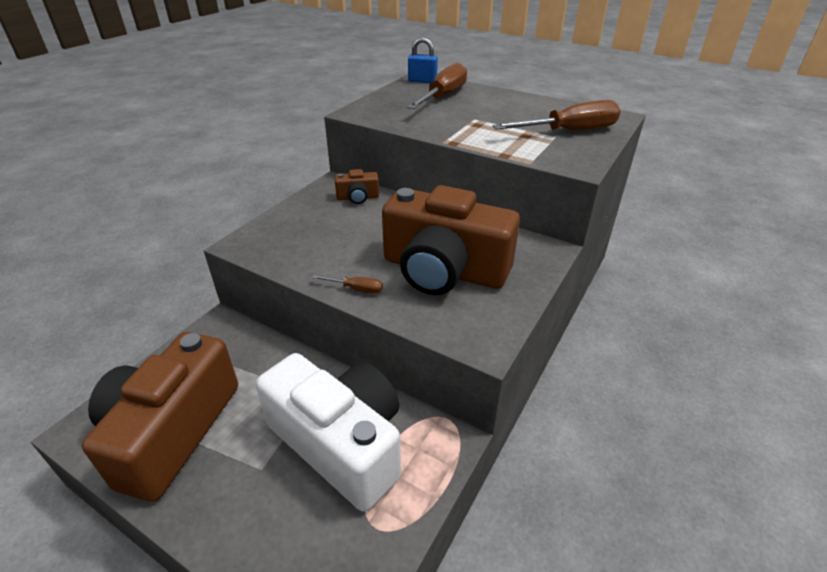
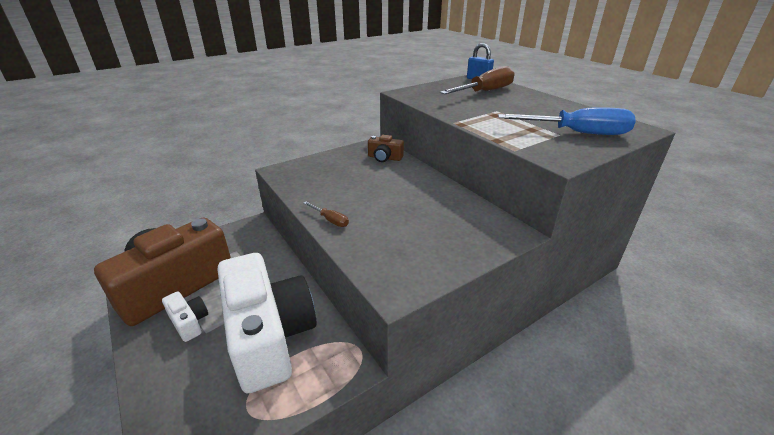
camera: 25 degrees right, 5 degrees down
(230, 466) = (189, 322): none -> white camera
(443, 270) = (407, 225): brown camera -> none
(569, 131) = (577, 133): brown screwdriver -> blue screwdriver

